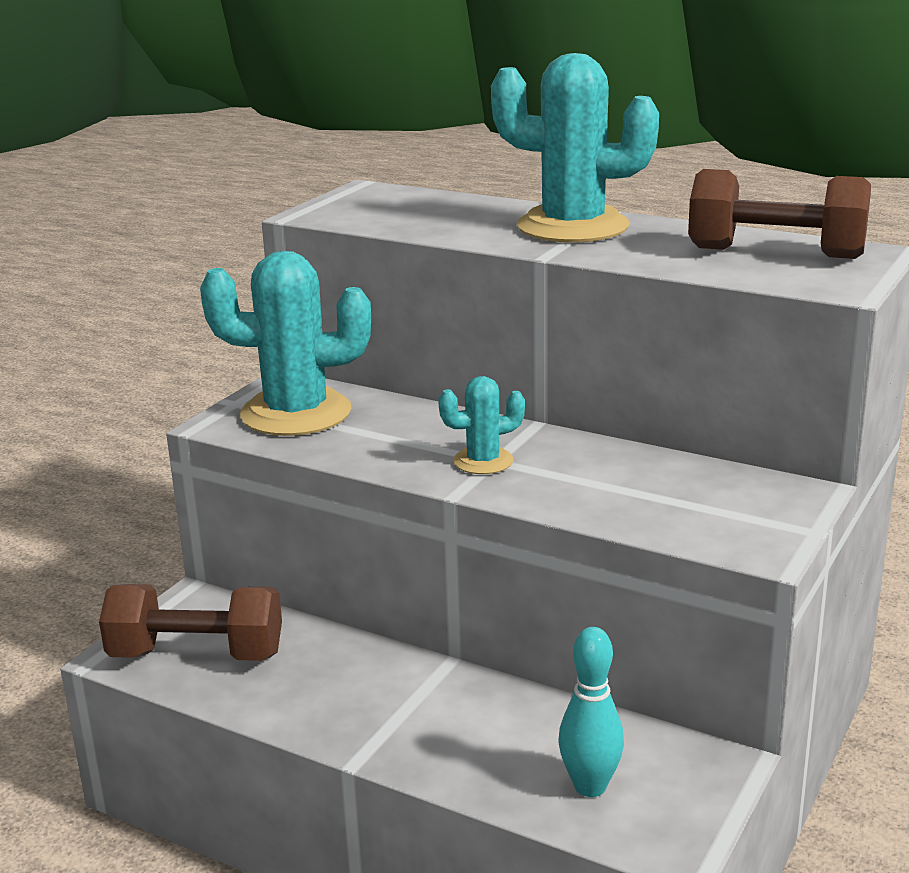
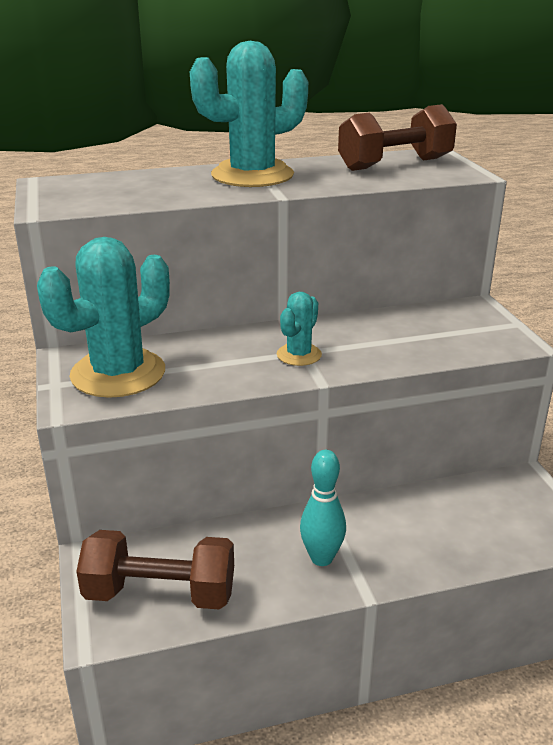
camera: 45 degrees left, 5 degrees up
(196, 655) = (160, 594): brown dumbbell -> brown dumbbell turned 45 degrees clockwise
(590, 786) = (496, 528): turquoise bowling pin -> turquoise bowling pin (321, 558)

